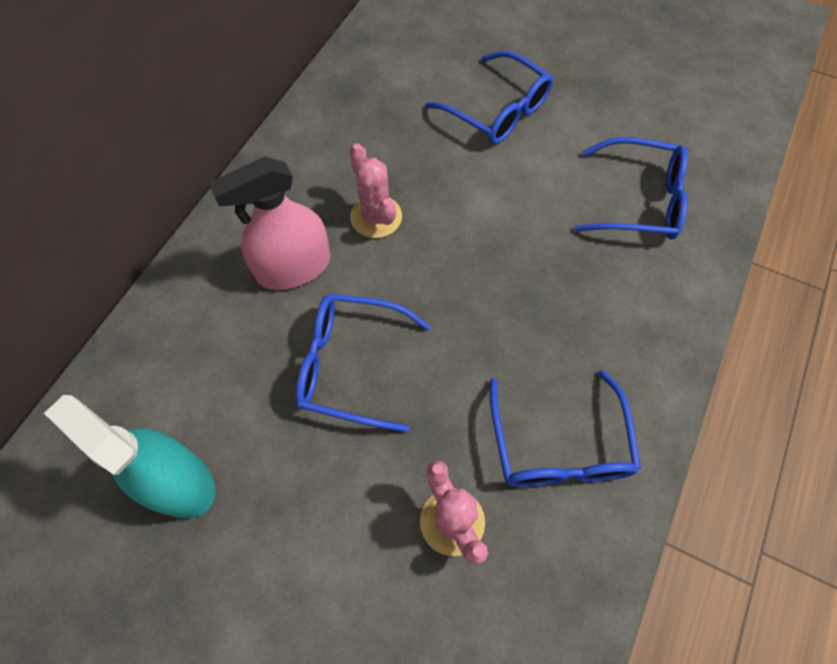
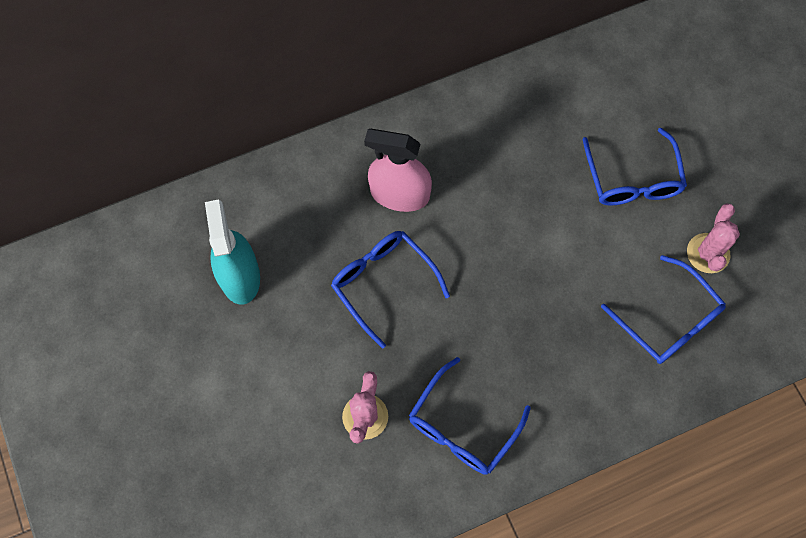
camera: 40 degrees right, 5 degrees up
(376, 217) = (478, 198): pink cactus -> pink cactus (708, 253)

